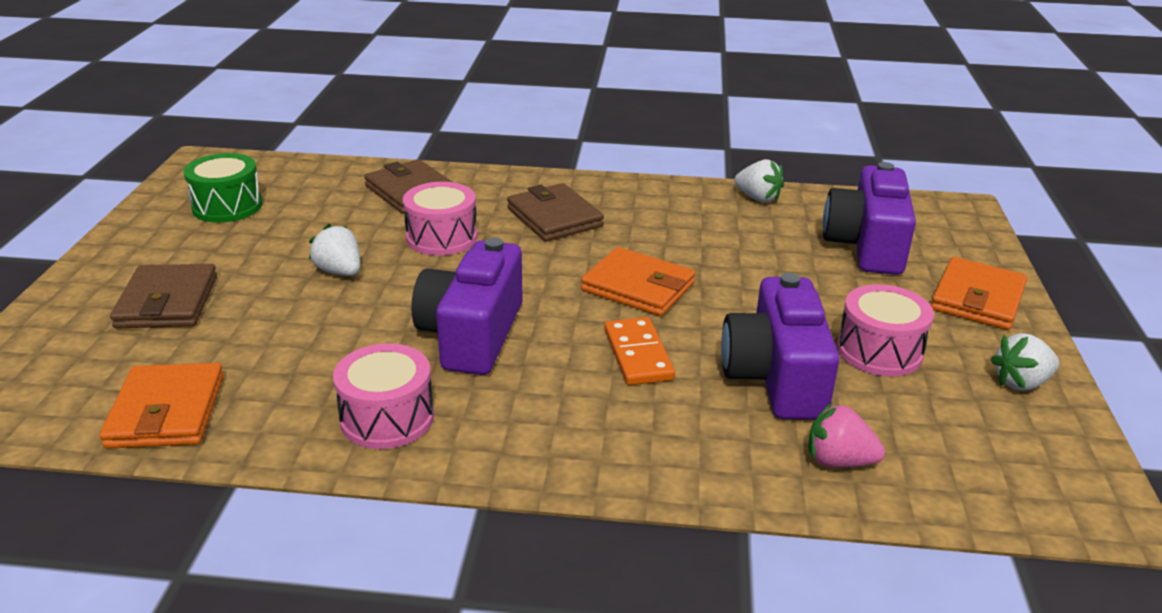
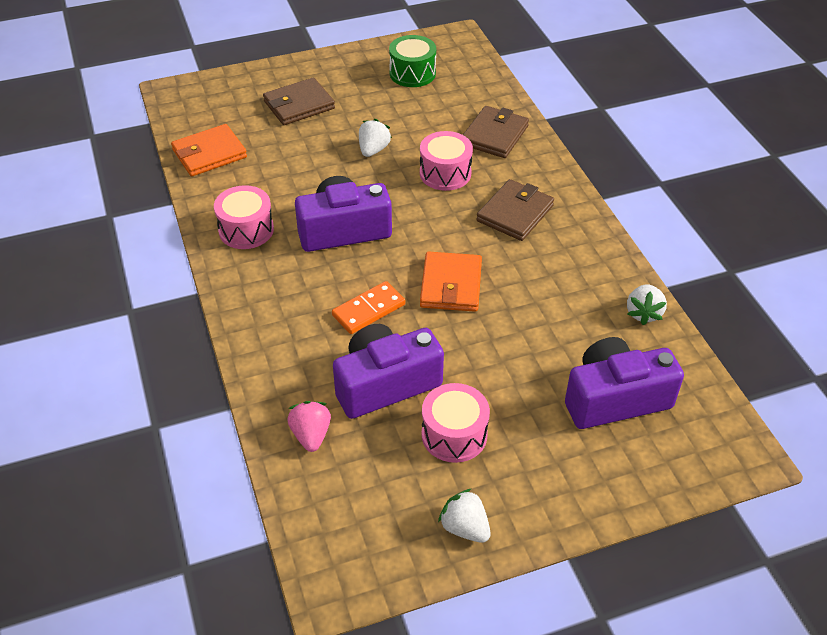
camera: 65 degrees right, 15 degrees up
(977, 299) = (577, 486): orange wallet -> none

